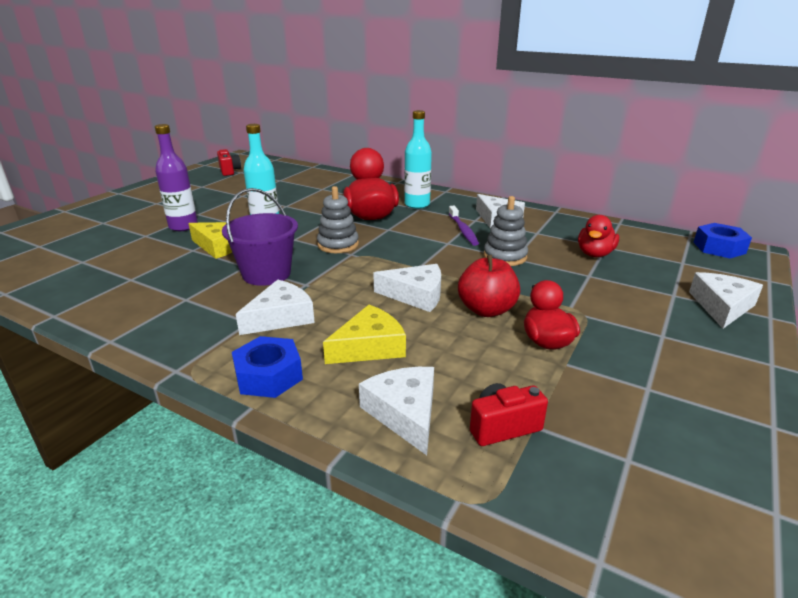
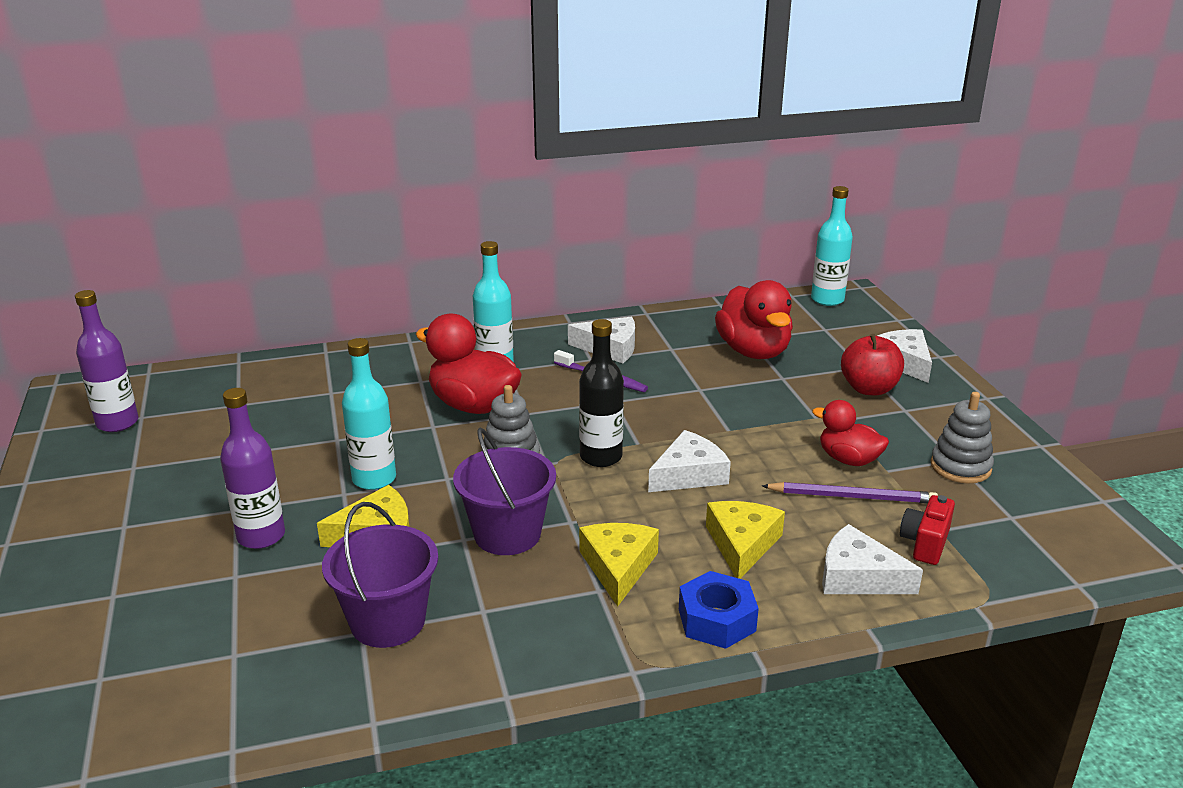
camera: 45 degrees left, 0 degrees up
(147, 281) = (388, 621): none -> purple bucket
(229, 171) = (117, 423): red camera -> purple bottle
(281, 317) = (618, 567): white cheese -> yellow cheese
(384, 264) = (601, 457): none -> black bottle
(486, 310) = (766, 456): red apple -> red apple (869, 389)
(502, 363) = (851, 496): none -> purple pencil
(505, 256) = (690, 391): grey stacking toy -> grey stacking toy (960, 467)
(595, 254) = (753, 351): red duck -> red duck, size x1.64
(719, 248) = (827, 299): blue nut -> turquoise bottle

